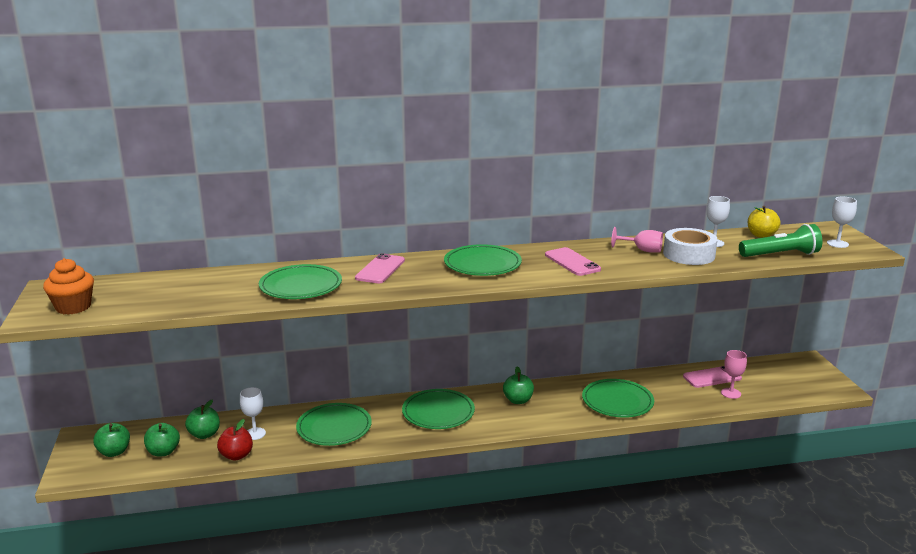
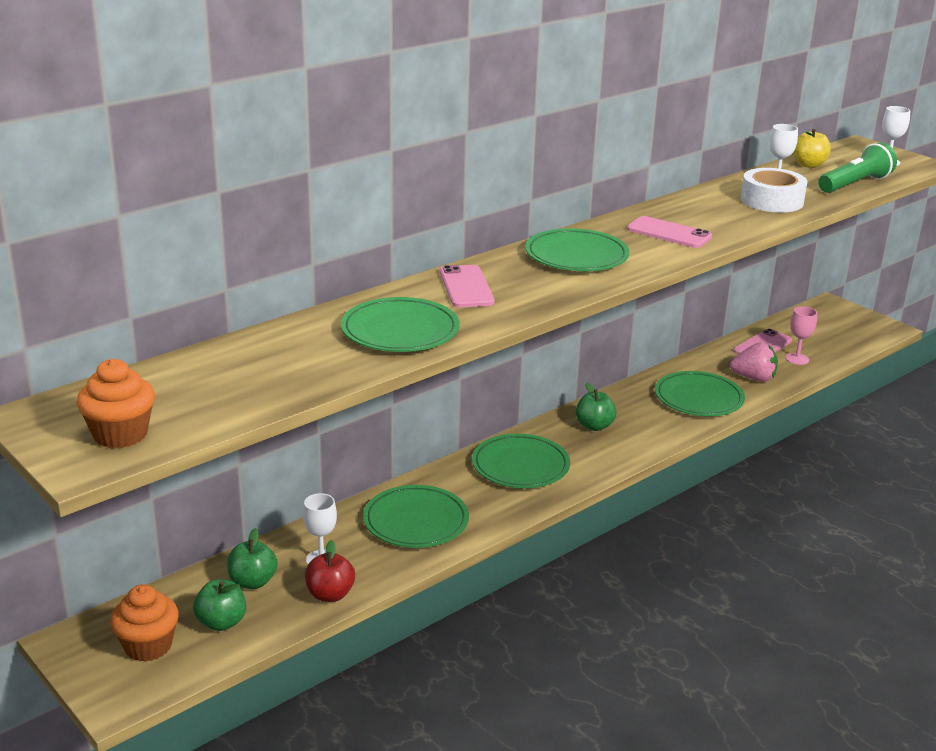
camera: 30 degrees left, 5 degrees up
(114, 452) = (148, 646): green apple -> orange cupcake
(642, 250) = (719, 204): pink goblet -> none
(678, 398) = (754, 378): none -> pink strawberry

